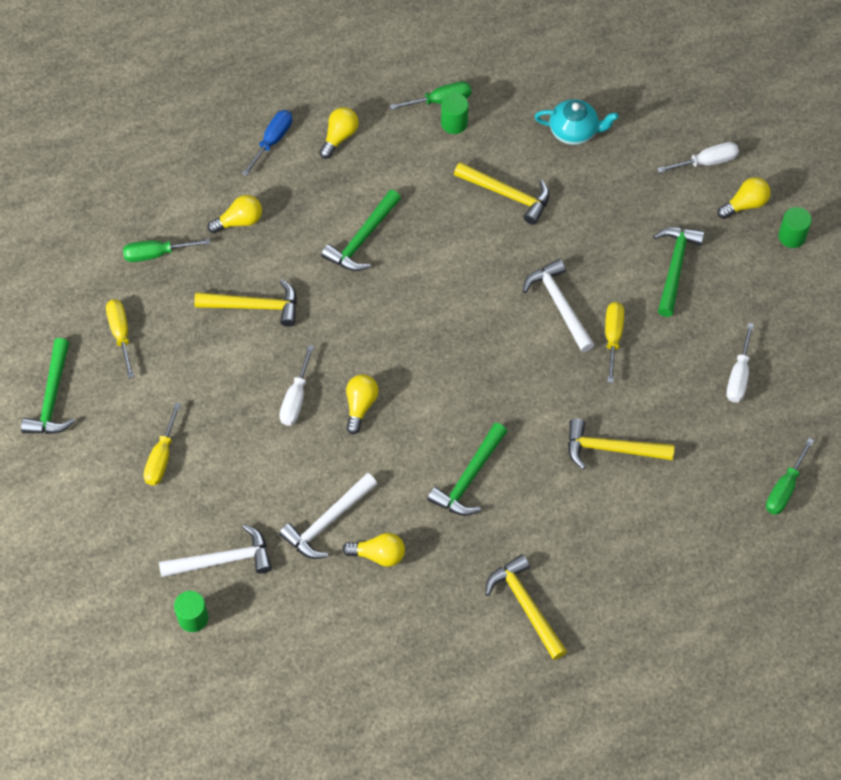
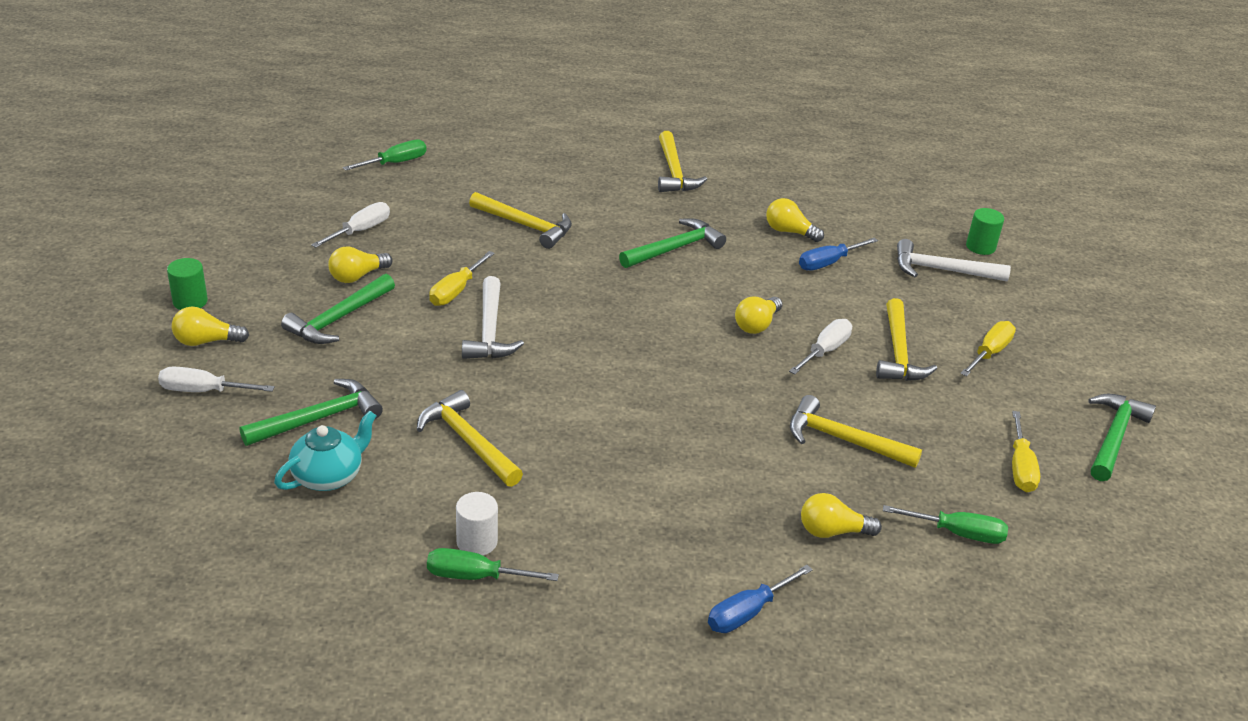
camera: 160 degrees left, 25 degrees down
(236, 424) = (898, 352): none -> yellow hammer
(328, 521) = (828, 263): white hammer -> blue screwdriver
(339, 137) = (647, 582): yellow light bulb -> yellow light bulb (357, 276)
(363, 239) = (677, 459): green hammer -> green hammer (318, 418)
(454, 123) = (477, 542): green cylinder -> white cylinder
(574, 131) = (328, 476): turquoise teapot -> turquoise teapot turned 105 degrees clockwise

